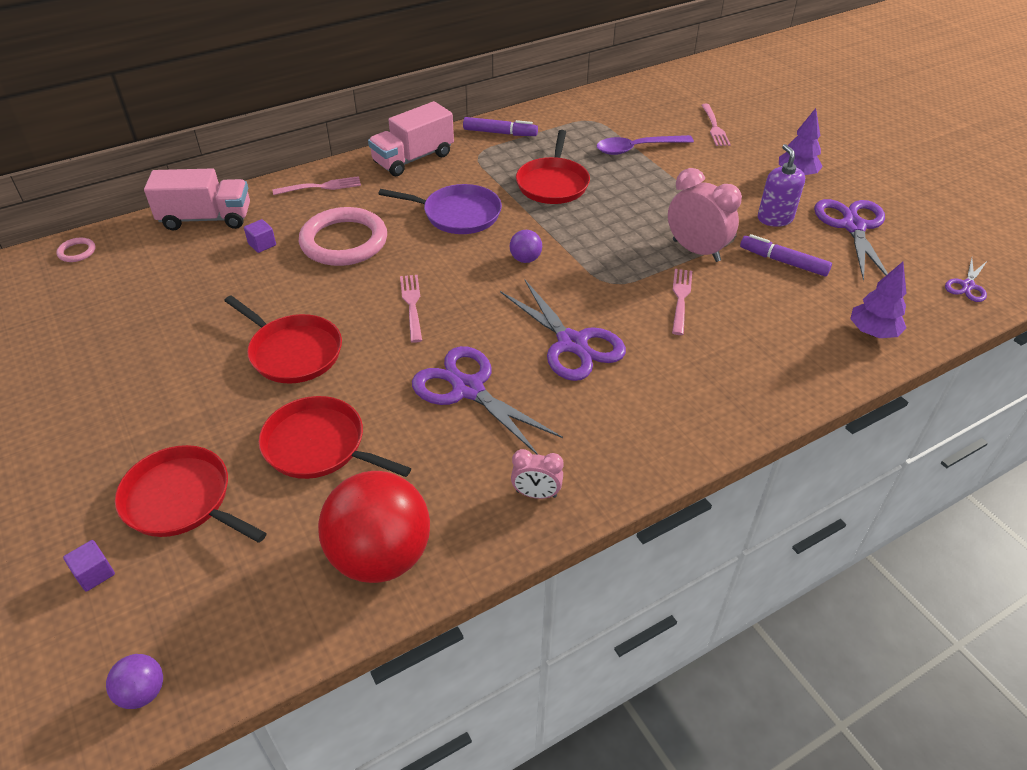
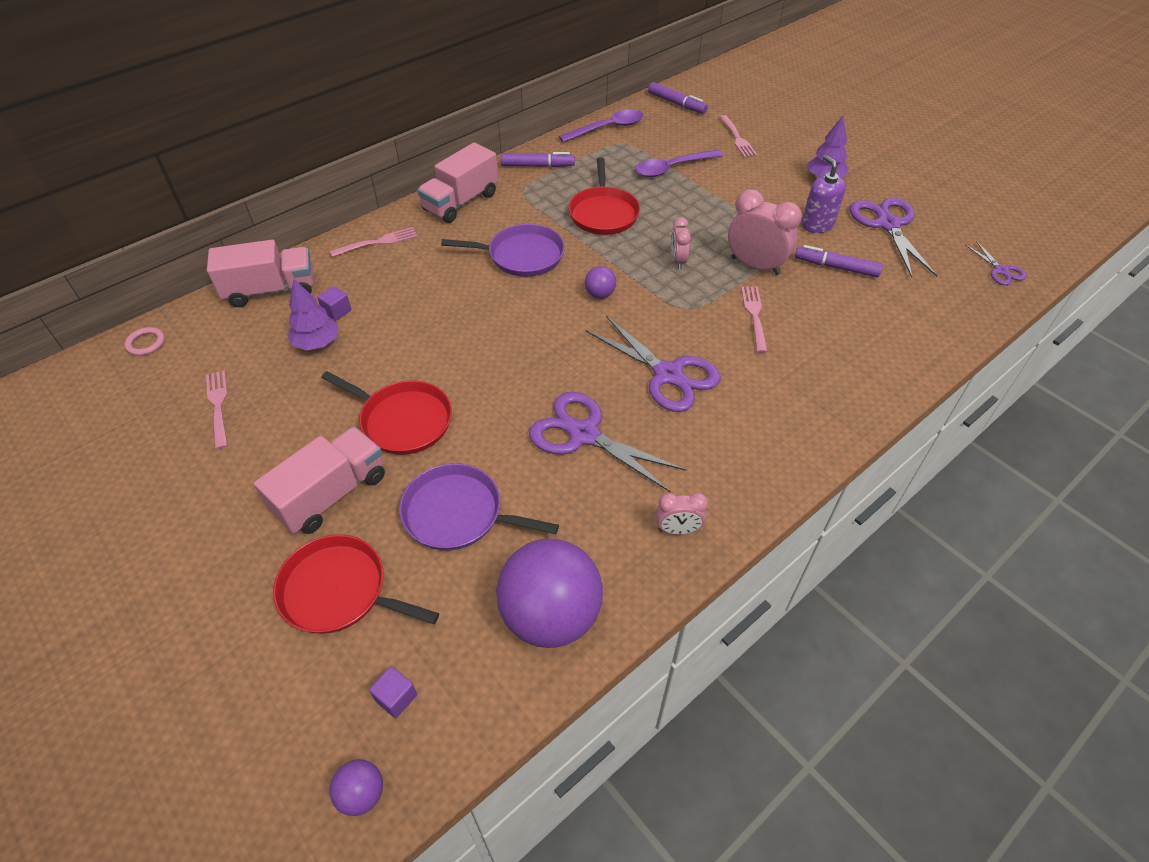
camera: 10 degrees left, 5 degrees up
(94, 573) = (274, 682): purple cube -> purple cube (396, 697)
(203, 410) = (331, 494): none -> pink truck
(319, 446) = (458, 513): red pan -> purple pan
(344, 241) = (418, 298): pink ring -> none
(380, 556) = (550, 615): red ball -> purple ball
(412, 305) = (505, 356): pink fork -> pink fork (218, 406)
(582, 105) = (608, 128): none -> purple spoon
(615, 237) = (677, 261): none -> pink clock
(660, 88) = (676, 104): none -> purple marker
(872, 332) = (932, 326): purple tree -> purple tree (317, 343)
(967, 286) = (1000, 270): purple scissors -> purple scissors turned 45 degrees counterclockwise

